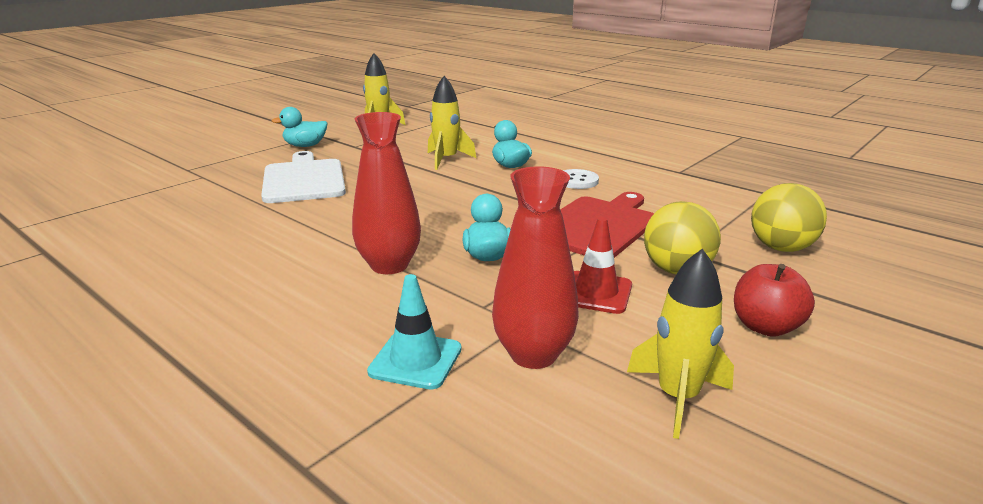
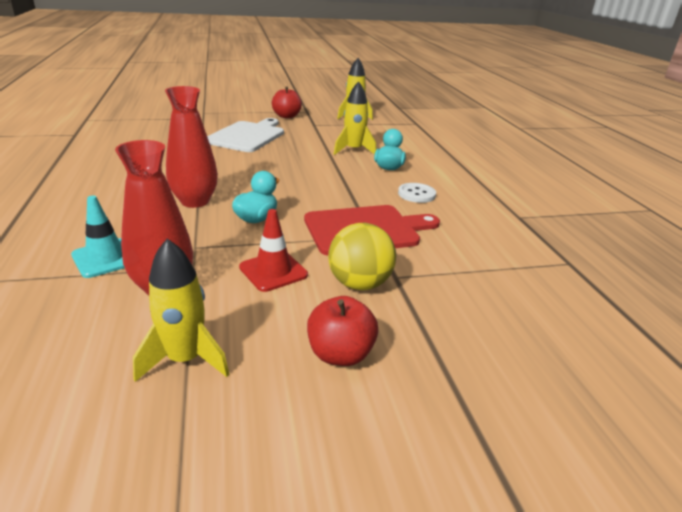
camera: 35 degrees right, 5 degrees up
(305, 146) = (286, 116): turquoise duck -> red apple
(781, 248) = (483, 308): yellow ball -> none

